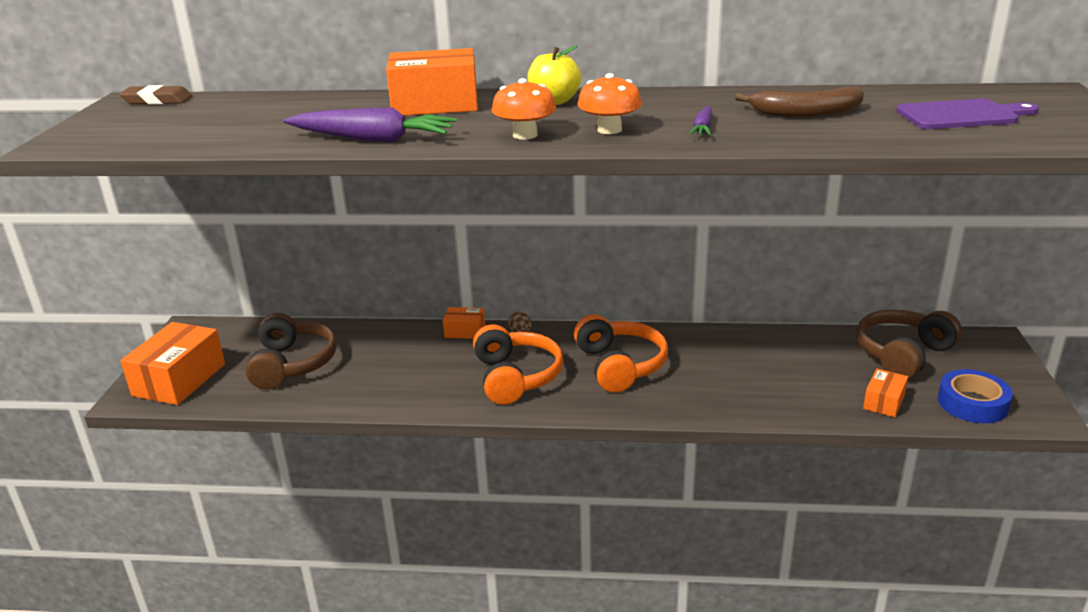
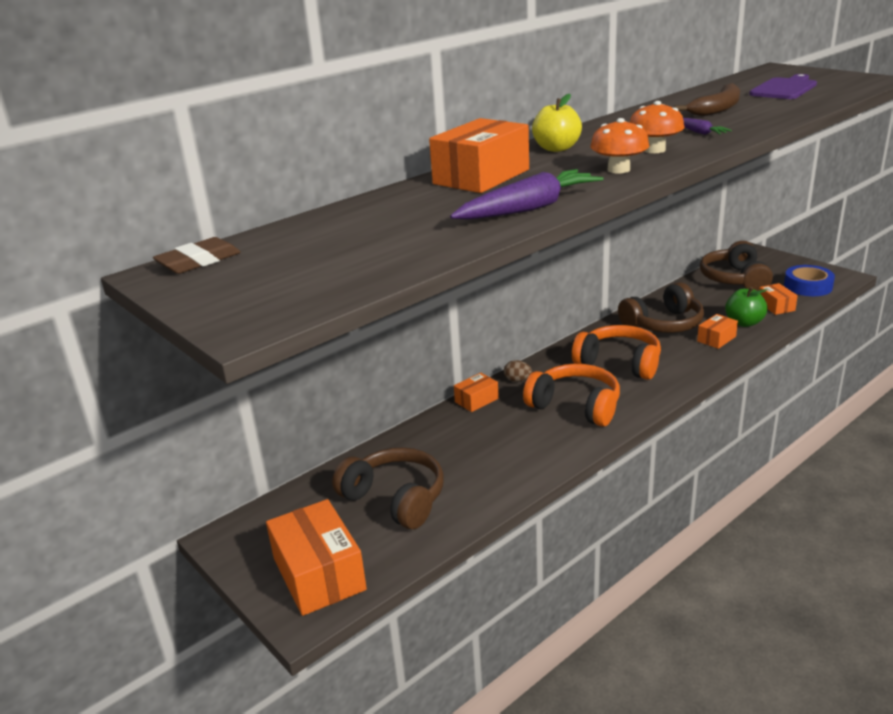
camera: 45 degrees left, 0 degrees up
(731, 356) = (663, 324): none -> brown headphones
(749, 396) = (716, 339): none -> orange box
(811, 397) = (744, 323): none -> green apple

